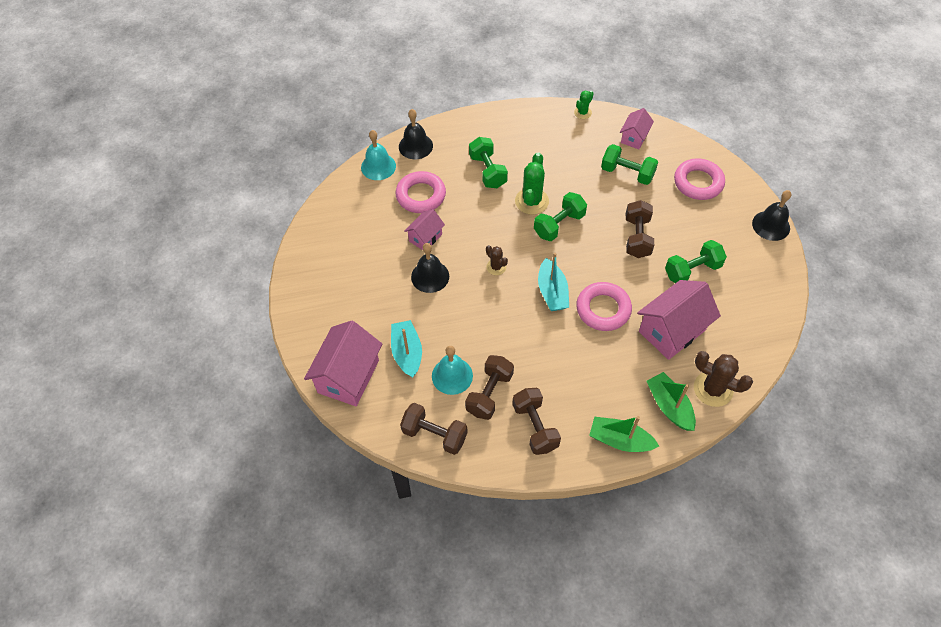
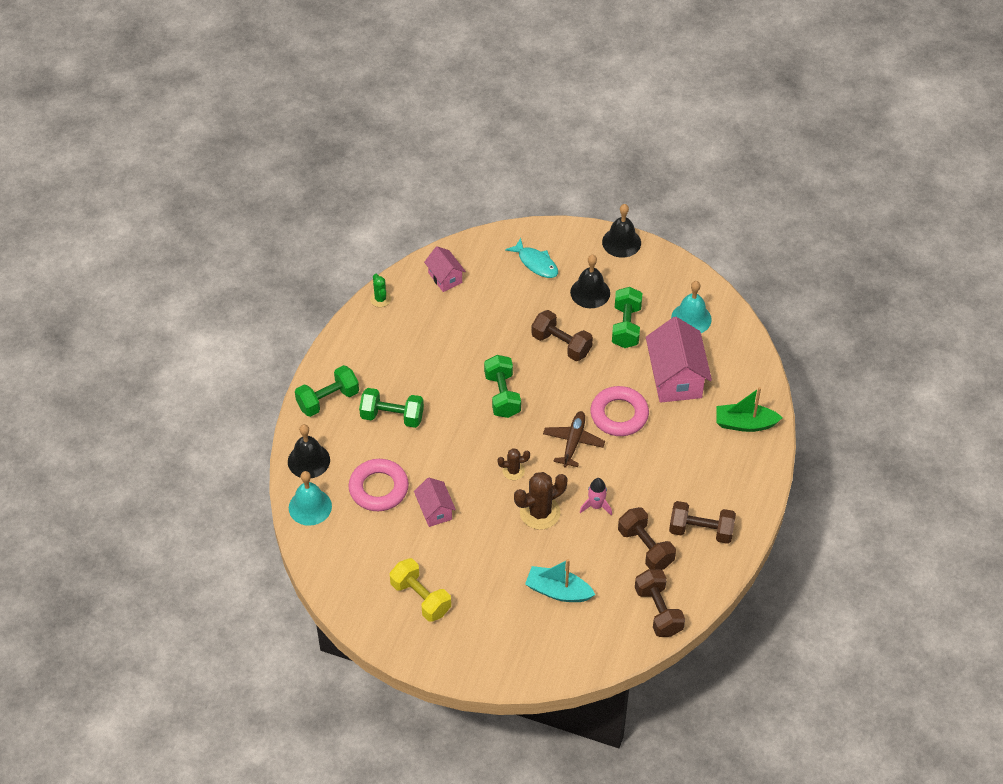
camera: 60 degrees left, 5 degrees down
(344, 268) = (420, 598): none -> yellow dumbbell
(348, 376) = (550, 652): pink house -> none
(430, 276) = (484, 530): black bell -> black bell (590, 292)
(434, 434) = (658, 611): brown dumbbell -> brown dumbbell turned 75 degrees counterclockwise
(452, 376) = (607, 567): turquoise bell -> turquoise bell (691, 318)
(504, 338) = (596, 506): none -> pink rocket
(531, 201) = (458, 401): green cactus -> none
(552, 292) = (573, 442): turquoise boat -> brown plane
(620, 440) = (753, 476): green boat -> none
(627, 173) = (483, 308): green dumbbell -> green dumbbell (328, 400)
(698, 182) = (536, 263): pink ring -> turquoise fish
(713, 389) = (749, 384): brown cactus -> brown cactus (540, 512)

